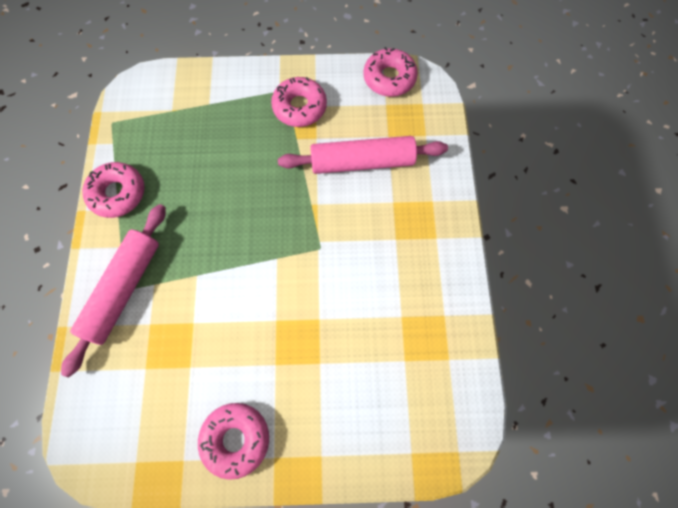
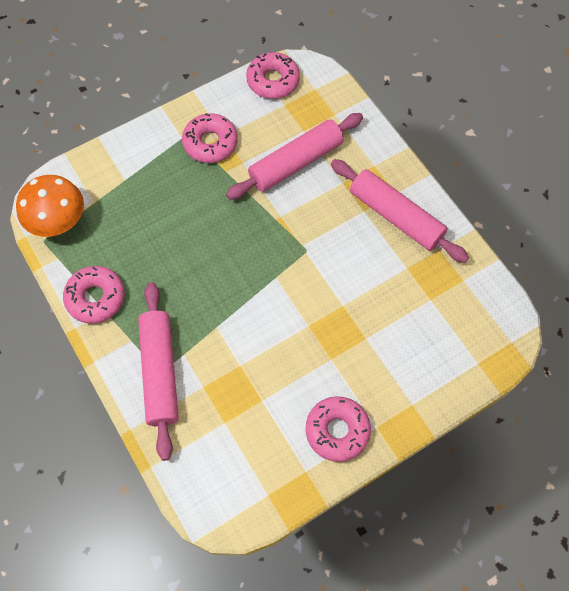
camera: 30 degrees left, 5 degrees down
(133, 114) = (59, 223): none -> orange mushroom
(422, 260) = (395, 216): none -> pink rolling pin

